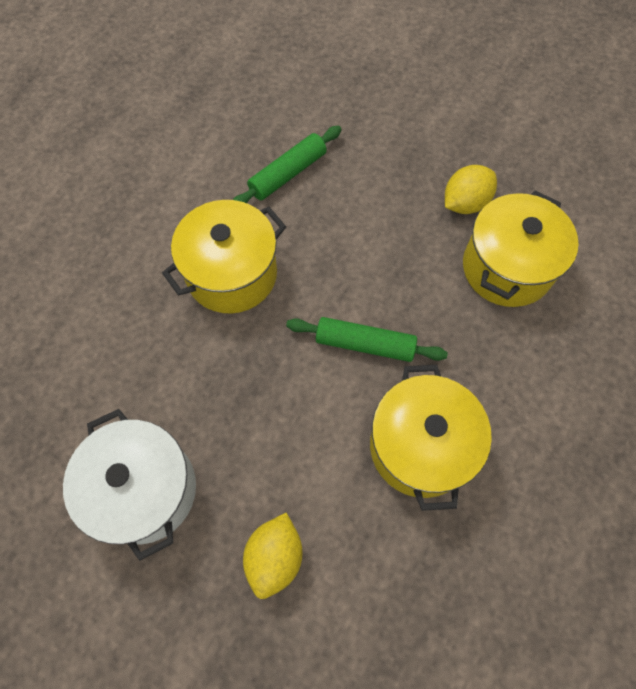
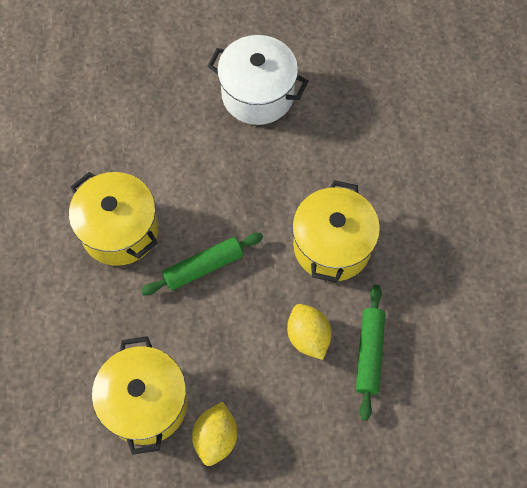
camera: 140 degrees right, 0 degrees up
(275, 557) = (158, 116): yellow lemon -> yellow lemon (308, 336)

